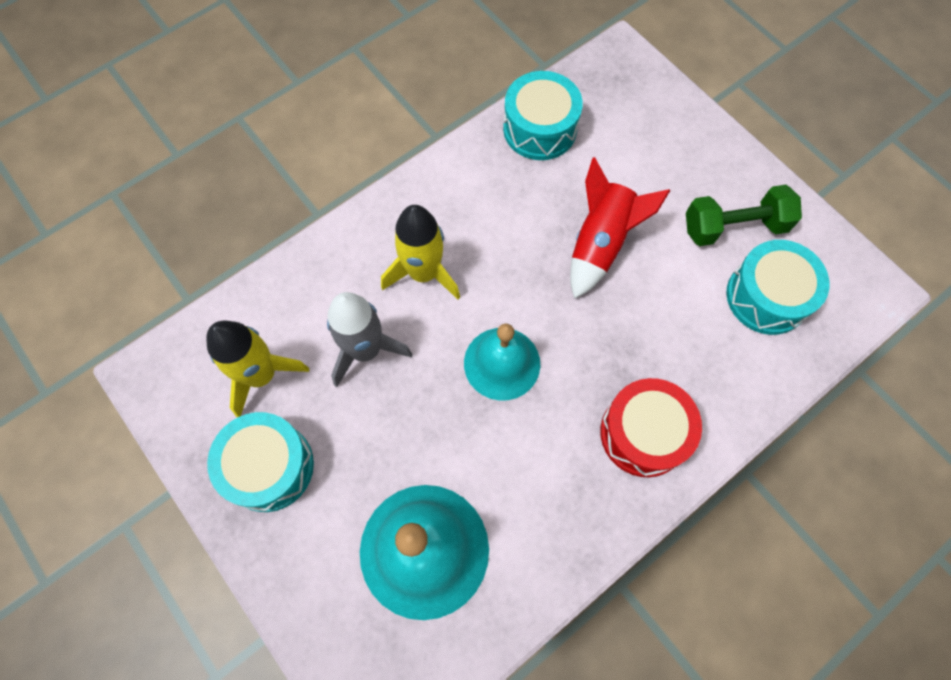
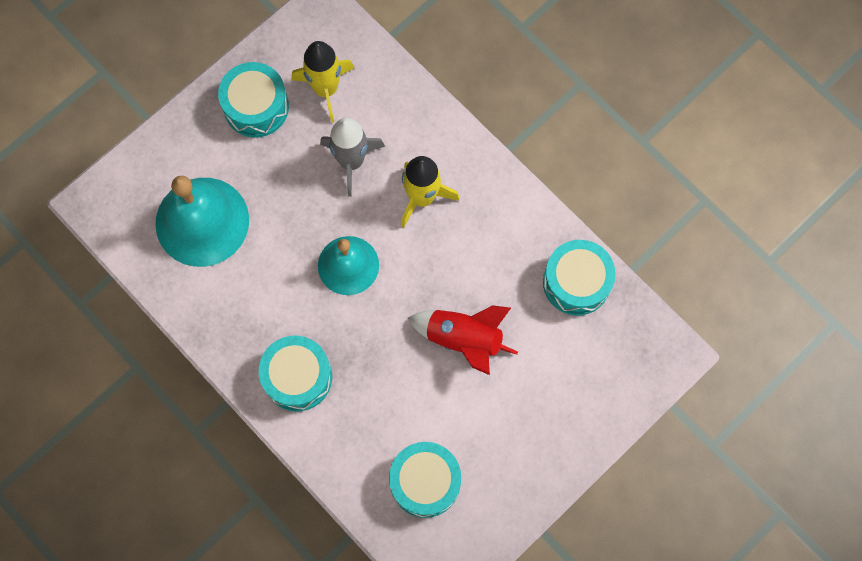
camera: 85 degrees right, 5 degrees up
(643, 433) = (297, 377): red drum -> turquoise drum
(734, 227) = (491, 456): green dumbbell -> none

